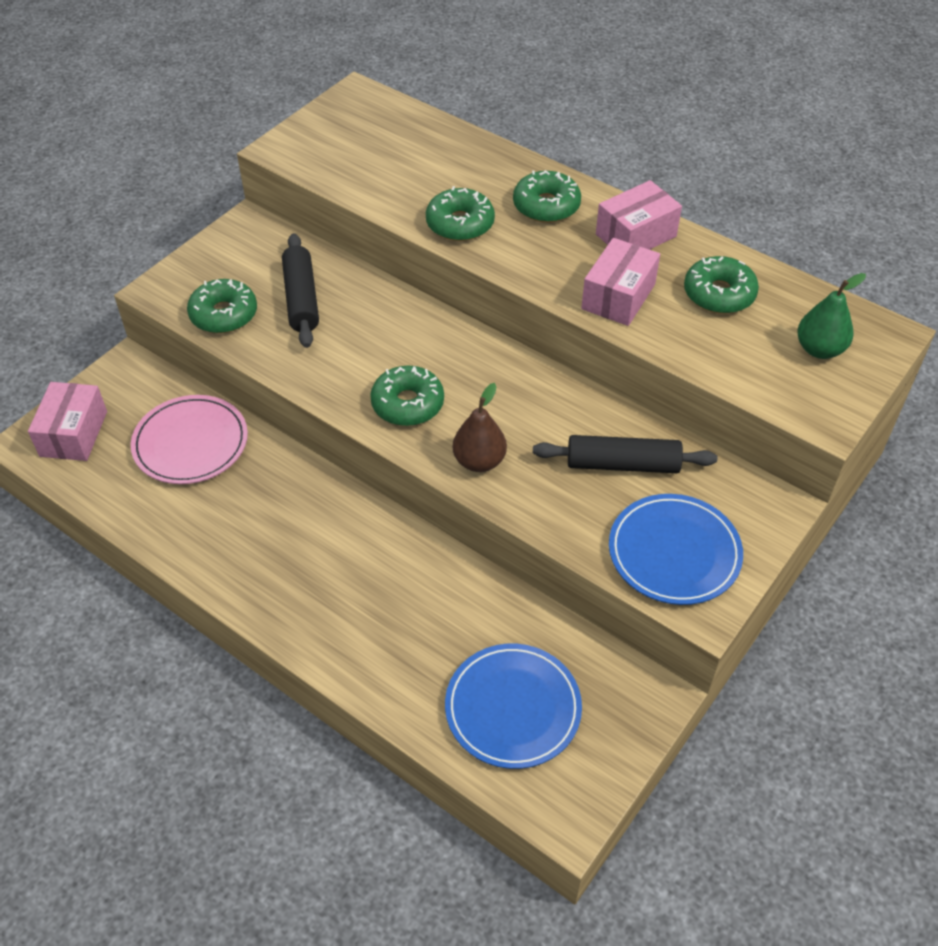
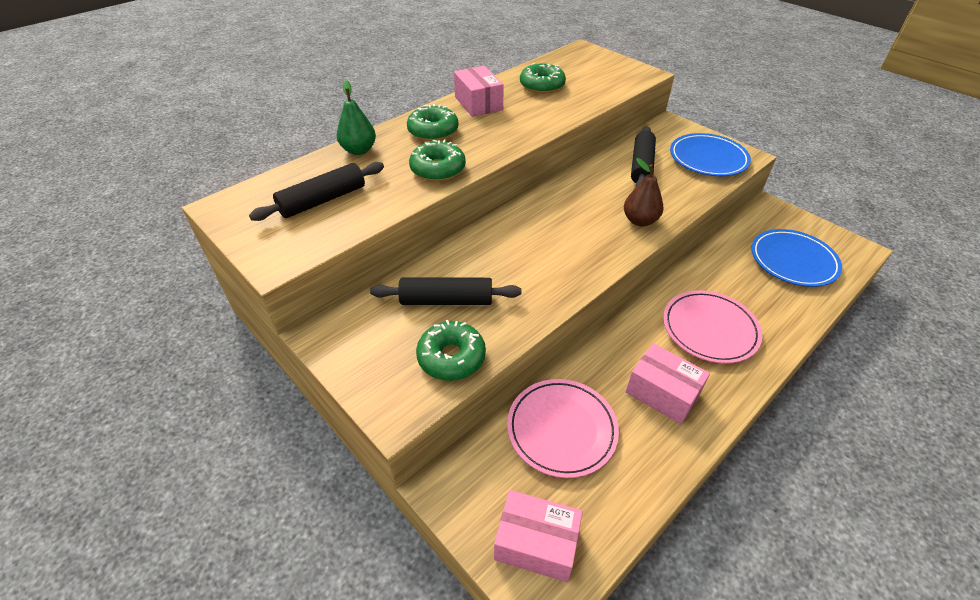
camera: 80 degrees left, 5 degrees down
(348, 583) = (709, 329): none -> pink plate
(380, 153) = (323, 200): none -> black rolling pin
(407, 404) = (582, 249): green donut -> none
(618, 296) = (537, 117): pink box -> pink box (662, 393)
(819, 349) = (593, 66): green pear -> green pear (359, 150)

